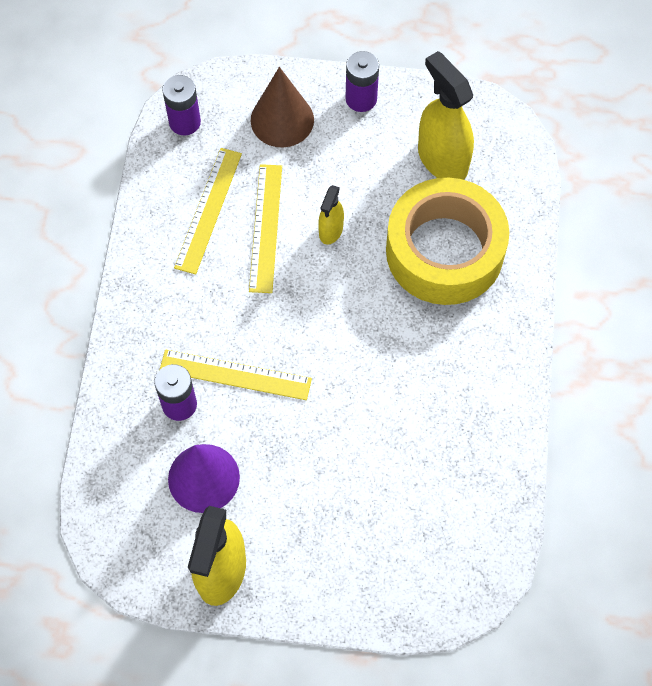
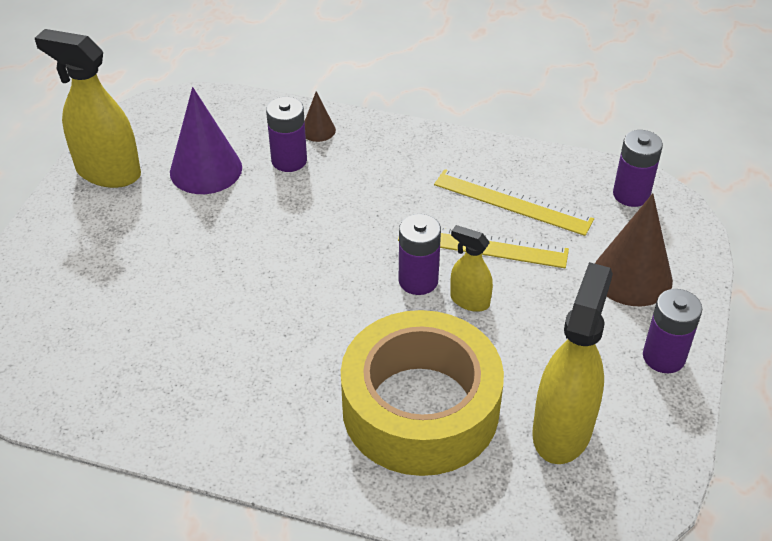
camera: 100 degrees right, 20 degrees down
(130, 387) = (318, 130): none -> brown cone
(235, 375) = (308, 202): yellow ruler -> none
(316, 270) = (418, 280): none -> purple battery
(442, 159) = (562, 430): yellow spray bottle -> yellow spray bottle turned 45 degrees counterclockwise

